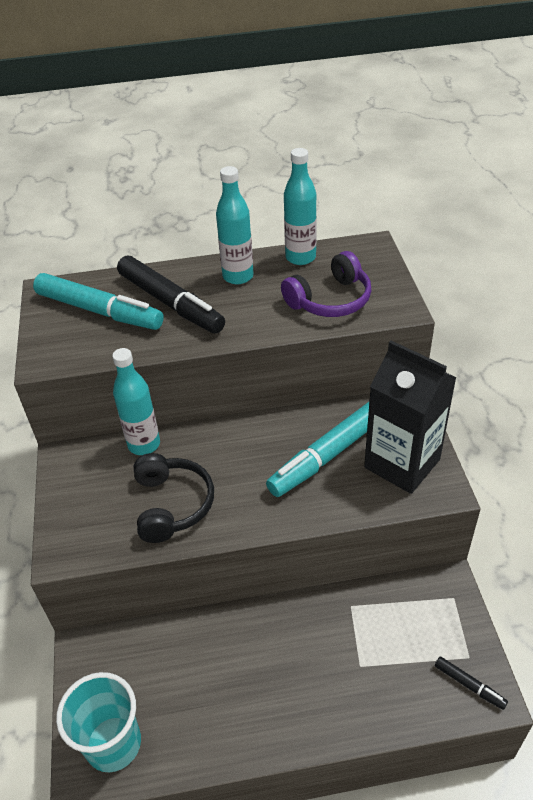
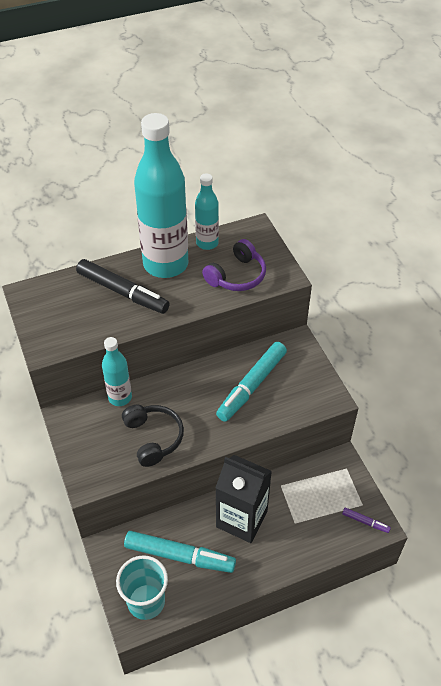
camera: 15 degrees left, 5 degrees up
(99, 311) = (71, 305): turquoise marker -> turquoise marker (179, 556)
(238, 276) = (165, 264): turquoise bottle -> turquoise bottle, size x1.98
(402, 463) = (302, 384): black carton -> black carton (241, 519)
(469, 685) = (365, 522): black marker -> purple marker

